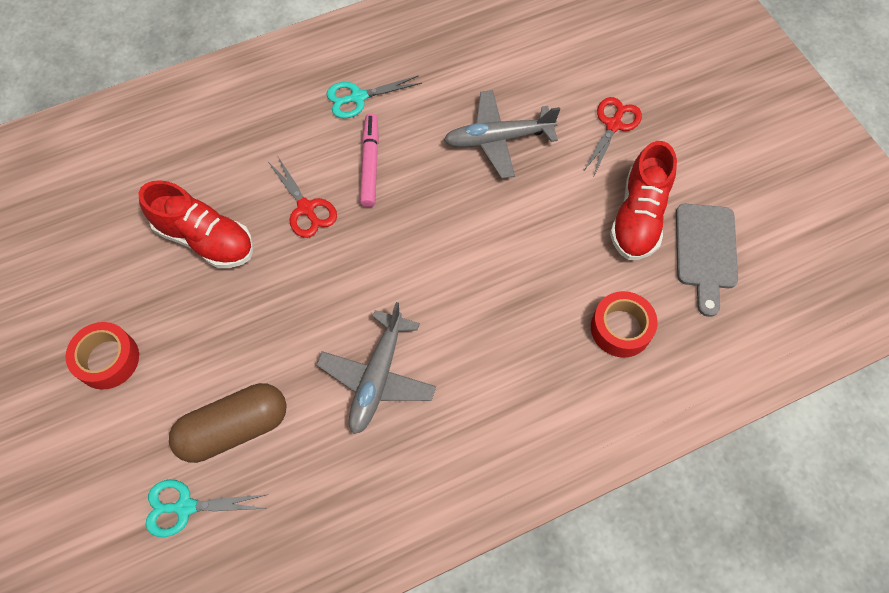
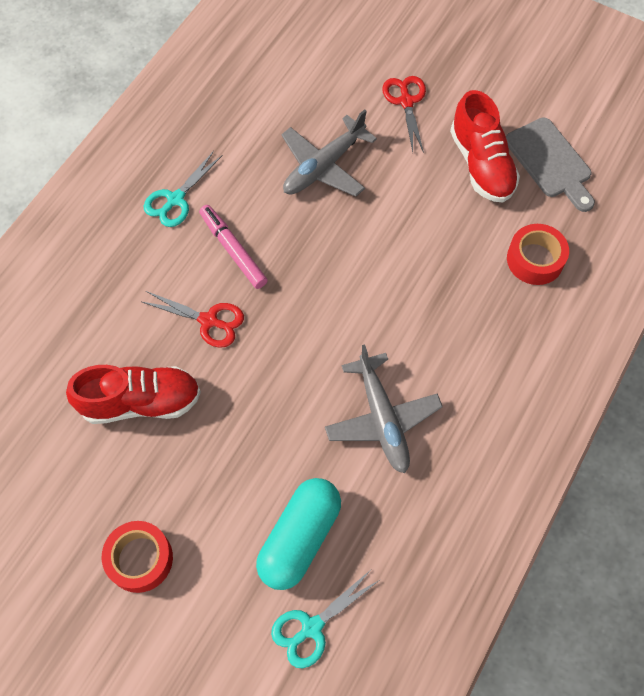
camera: 35 degrees left, 0 degrees up
(234, 428) = (300, 538): brown capsule -> turquoise capsule

